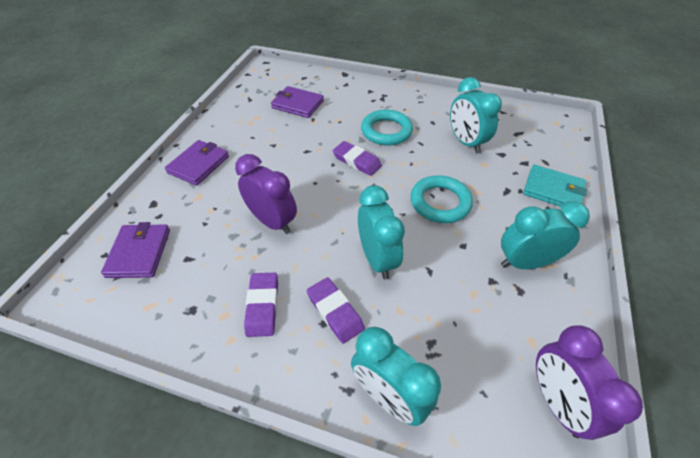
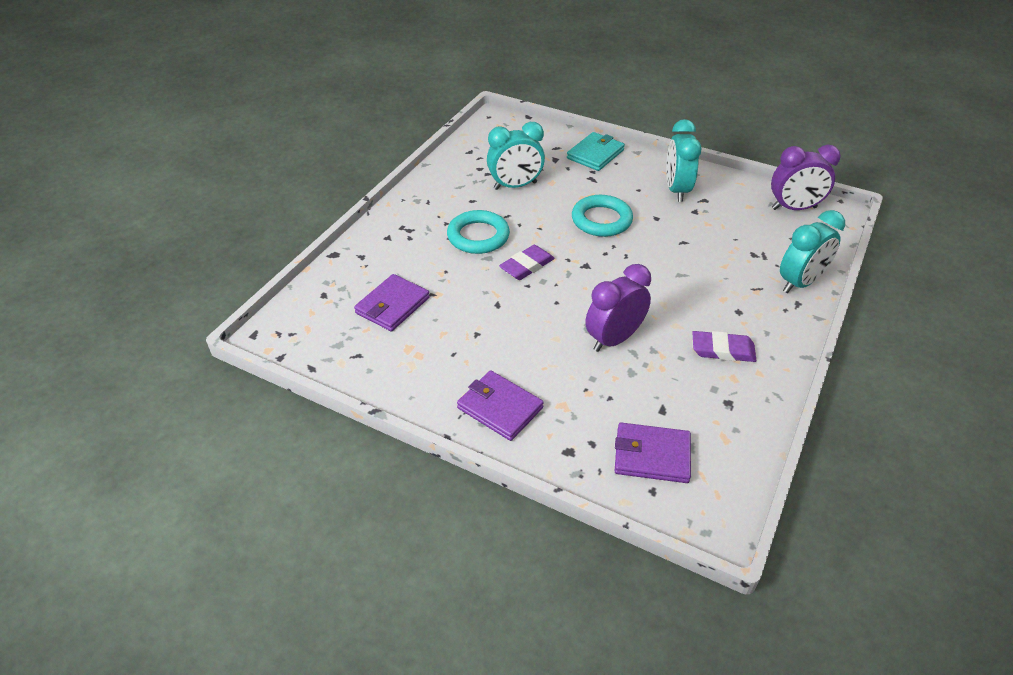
camera: 80 degrees left, 5 degrees down
(335, 311) = (727, 303): purple eraser -> none
(377, 259) = (669, 270): turquoise clock -> none

